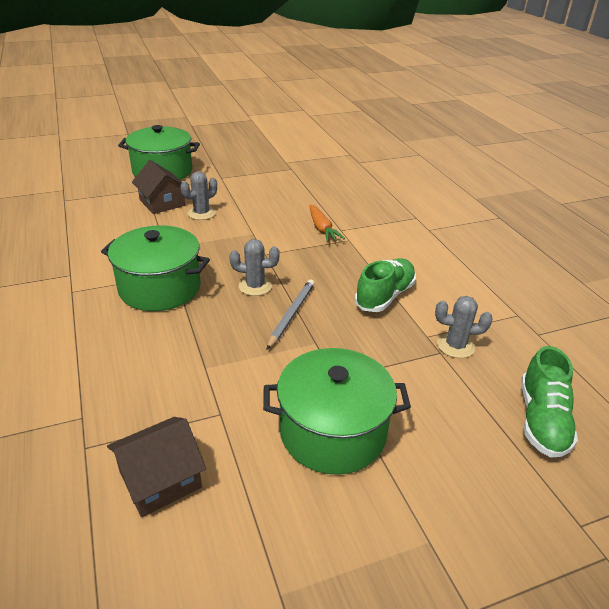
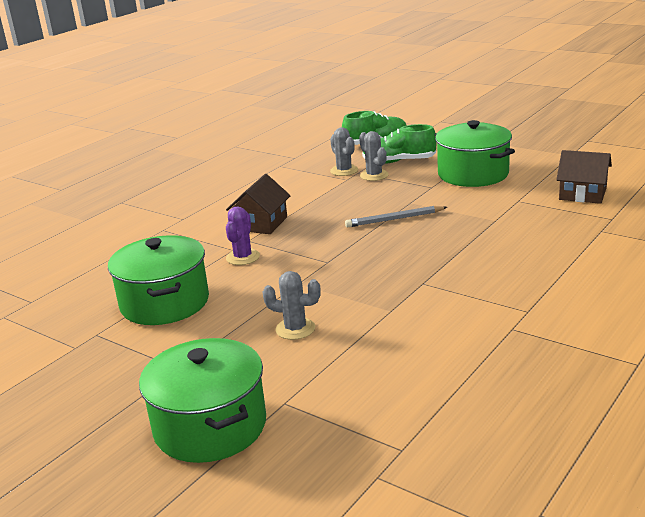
camera: 120 degrees left, 10 degrees down
(160, 288) = (451, 277): green pot -> green pot (165, 303)
(162, 203) = (304, 368): brown house -> brown house (261, 223)
(255, 286) = (382, 244): grey cactus -> grey cactus (374, 175)
(322, 229) = (243, 257): orange carrot -> purple cactus
(384, 296) = (319, 202): green shoe -> green shoe (399, 161)

